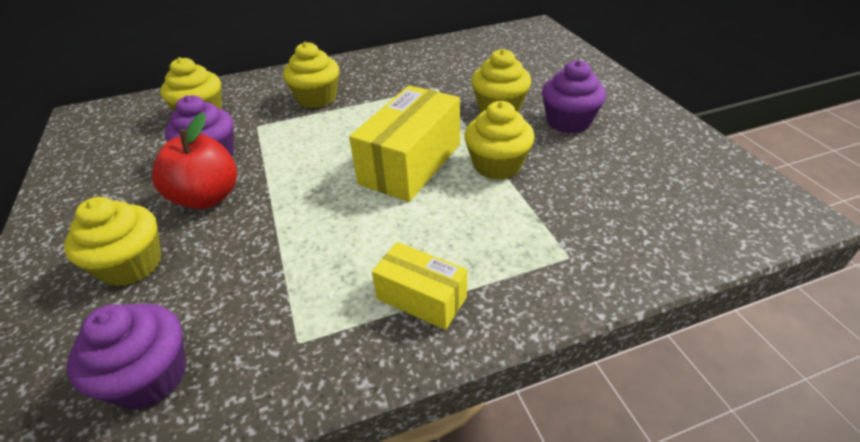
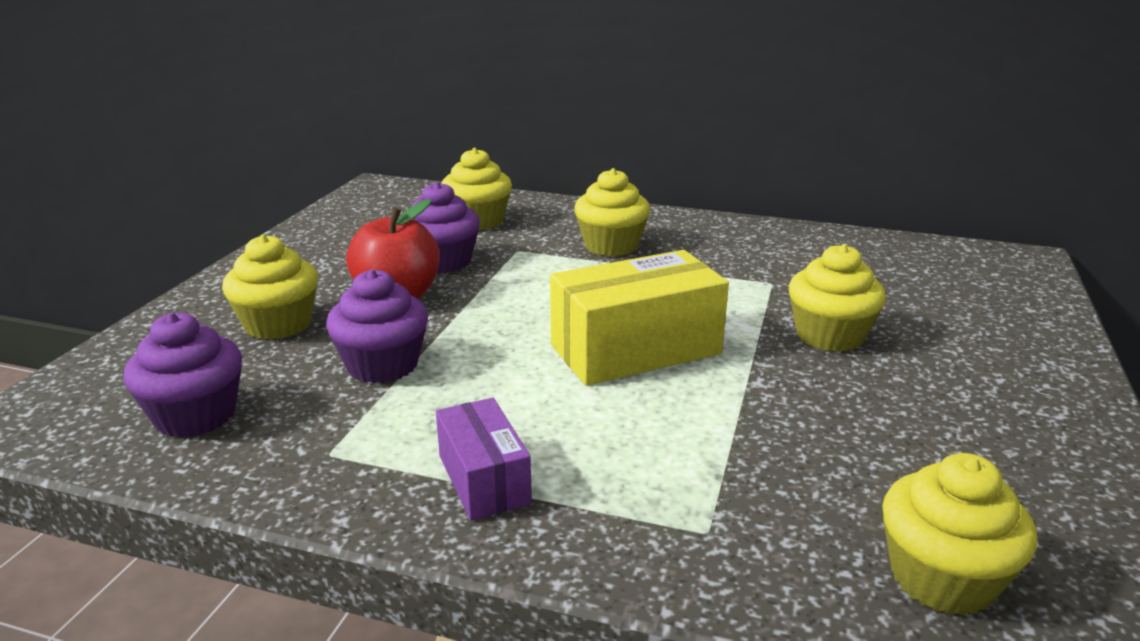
camera: 35 degrees right, 15 degrees down
(421, 298) = (484, 479): yellow box -> purple box
(497, 165) = (742, 395): yellow cupcake -> yellow cupcake (942, 578)
(568, 122) = (915, 389): purple cupcake -> purple cupcake (382, 365)

